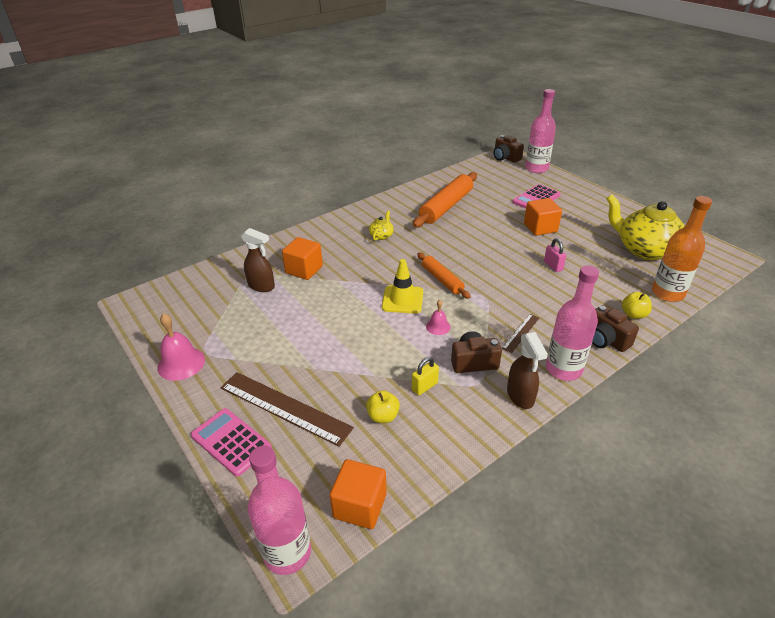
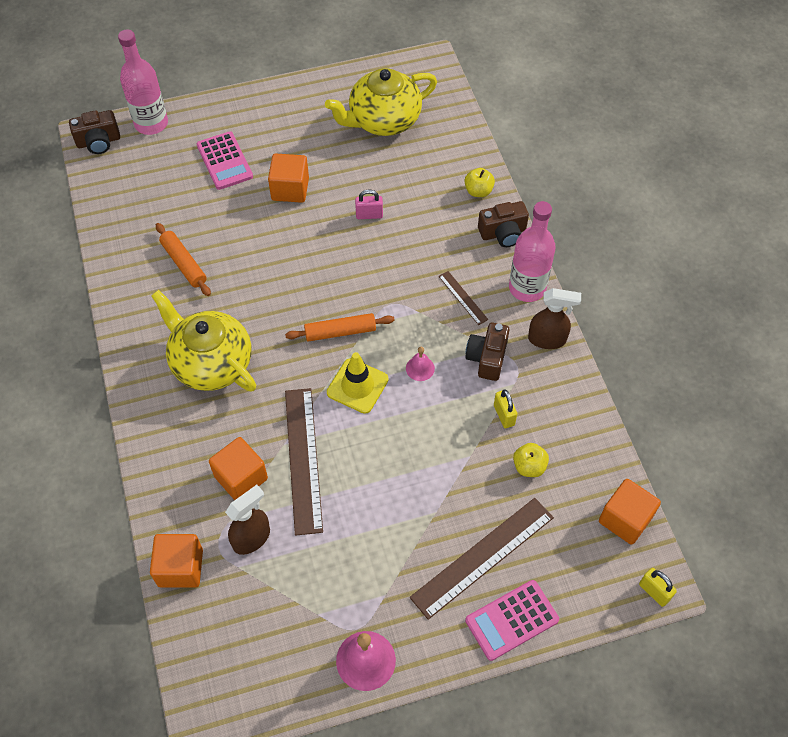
camera: 70 degrees left, 20 degrees up
(232, 265) = (180, 568): none -> orange cube
(287, 552) = (654, 592): pink bottle -> yellow padlock
(330, 291) = (303, 459): none -> brown ruler
(381, 235) = (211, 363): yellow teapot -> yellow teapot, size x2.33
(446, 206) = (184, 263): orange rolling pin -> orange rolling pin, size x0.60
(667, 293) = (460, 146): orange bottle -> none

